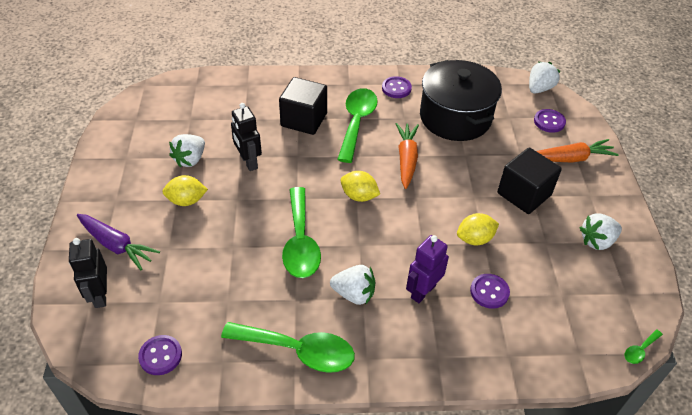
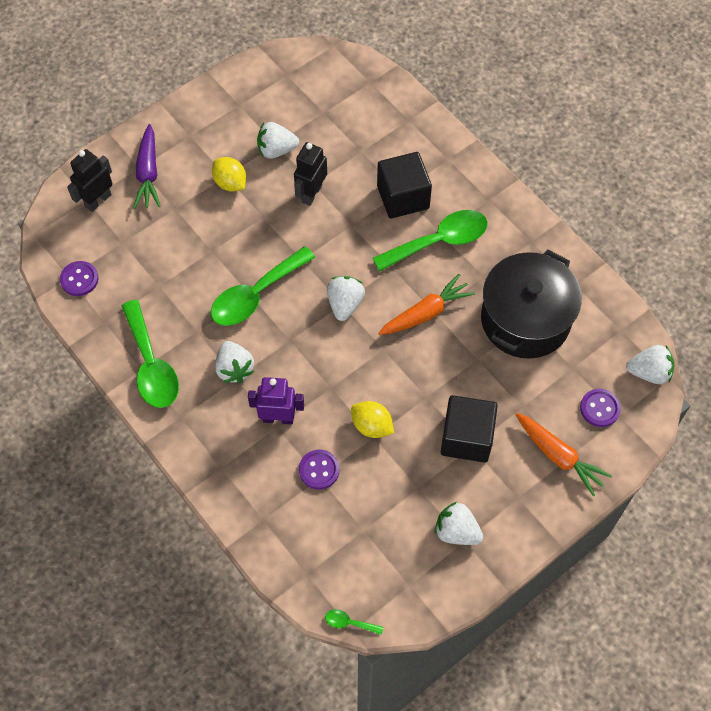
camera: 55 degrees right, 15 degrees up
(359, 196) = (345, 304): yellow lemon -> white strawberry
(396, 88) = (521, 243): purple button -> none

